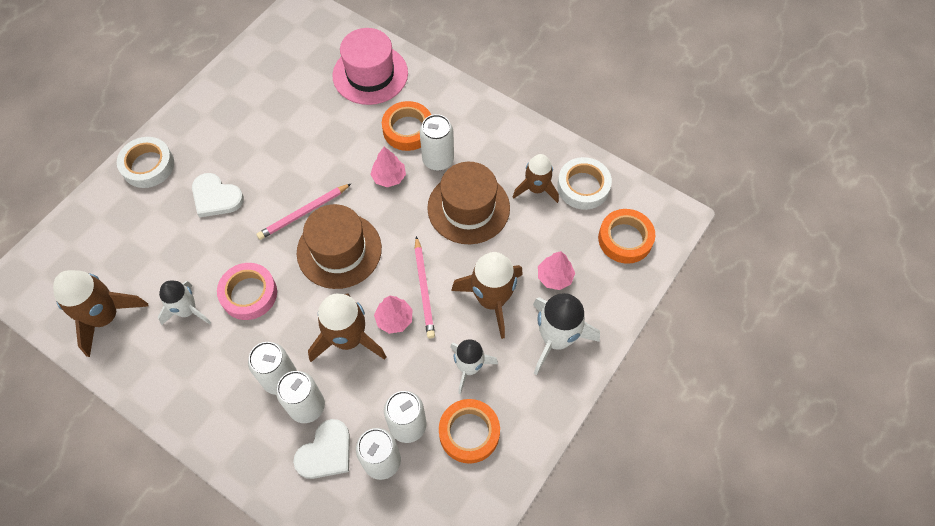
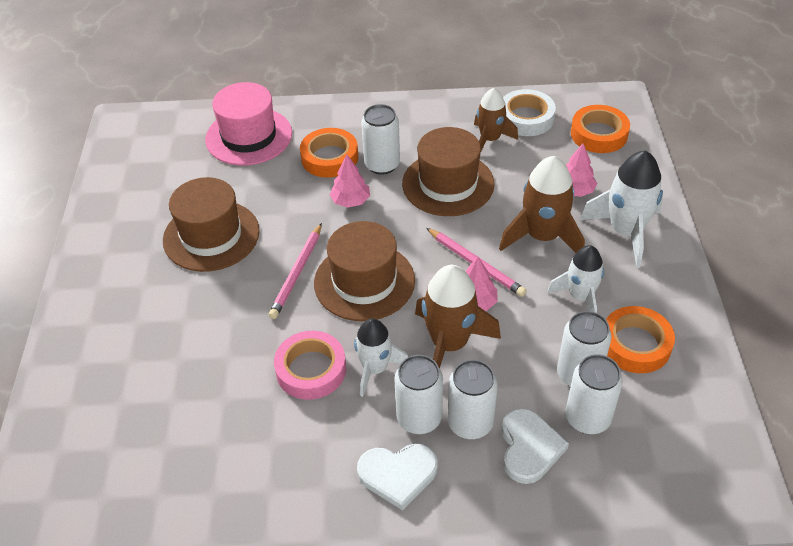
camera: 35 degrees left, 15 degrees down
(105, 317) = (169, 489): brown rocket -> none
(148, 165) = (82, 328): white tape -> none
(187, 310) = (259, 424): white rocket -> white rocket (375, 368)
(216, 197) = (190, 312): white heart -> white heart (398, 474)
(277, 145) = (211, 235): none -> brown hat

